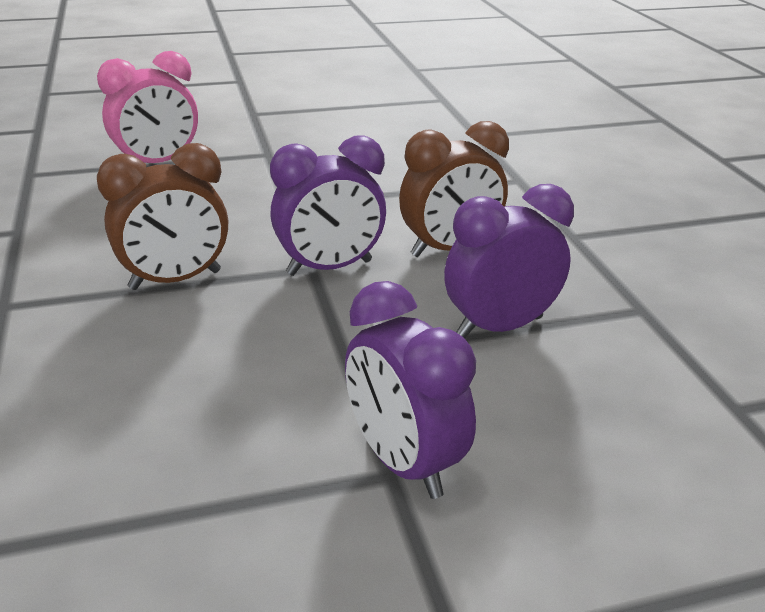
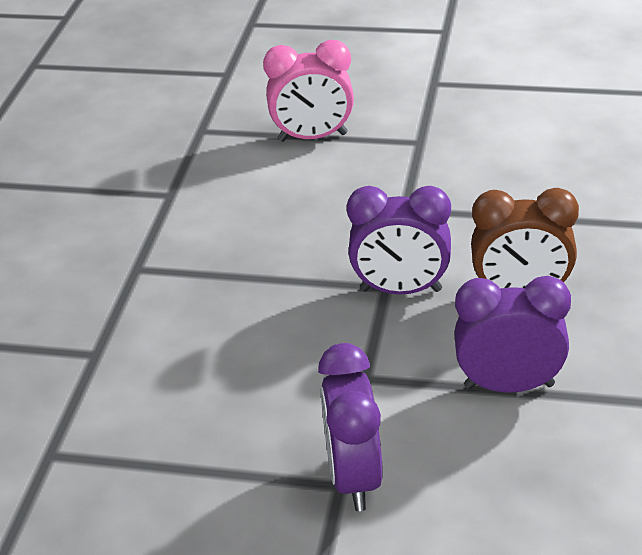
camera: 30 degrees right, 5 degrees up
(175, 280) = (270, 273): brown clock -> none

